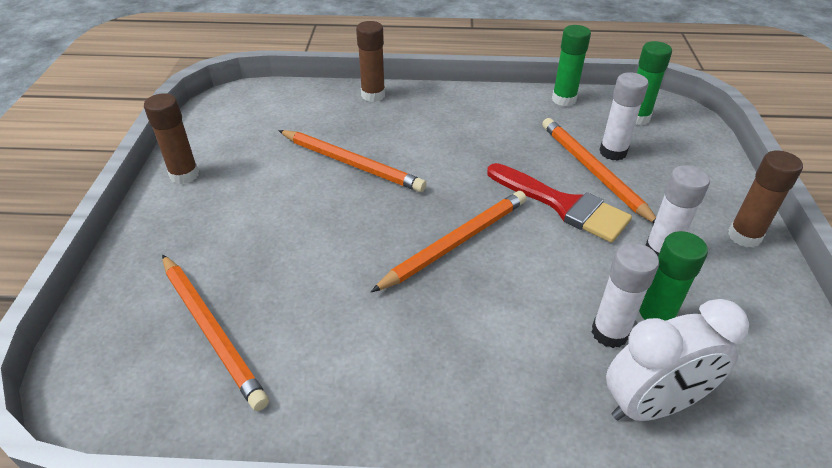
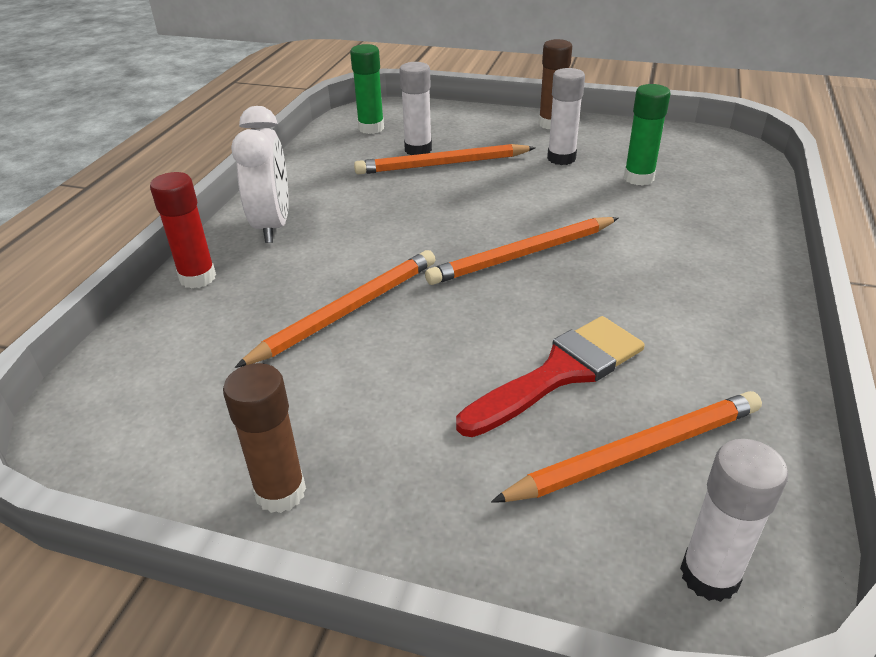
camera: 75 degrees left, 5 degrees down
(373, 95) = (198, 278): brown glue stick -> red glue stick
(455, 243) = (523, 254): orange pencil -> orange pencil turned 90 degrees counterclockwise
(563, 205) = (486, 188): red brush -> red brush (560, 373)
(564, 99) = (313, 155): green glue stick -> none
(609, 333) = (650, 198): white glue stick -> white glue stick (709, 575)
(652, 405) = (722, 196): white clock -> white clock (273, 225)

